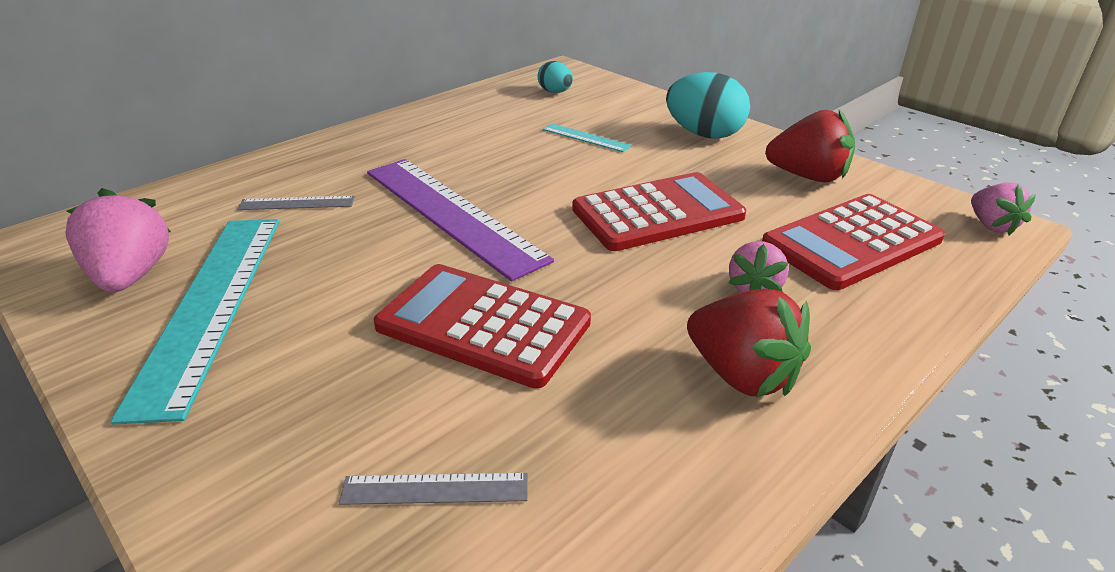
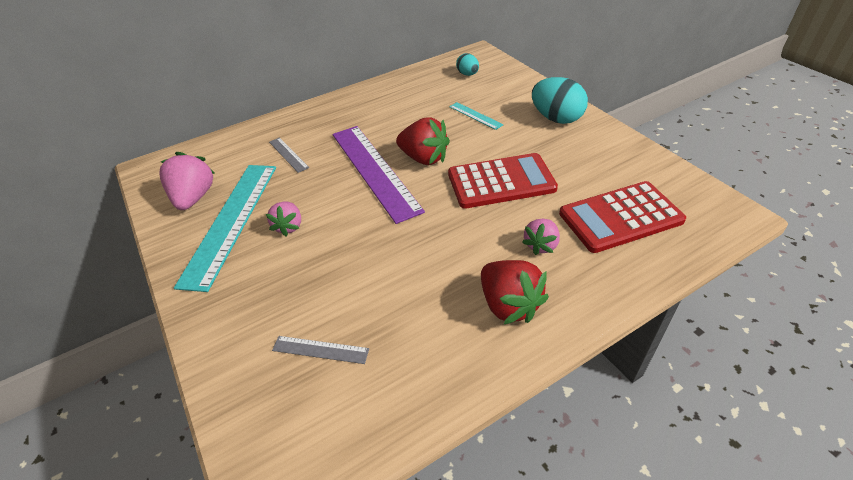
camera: 15 degrees right, 10 degrees up
(297, 203) = (288, 154): grey ruler -> grey ruler turned 45 degrees clockwise
(483, 325) = (371, 252): red calculator -> none
(808, 177) = (614, 161): red strawberry -> red strawberry (424, 158)
(991, 225) = (727, 213): pink strawberry -> pink strawberry (289, 226)

